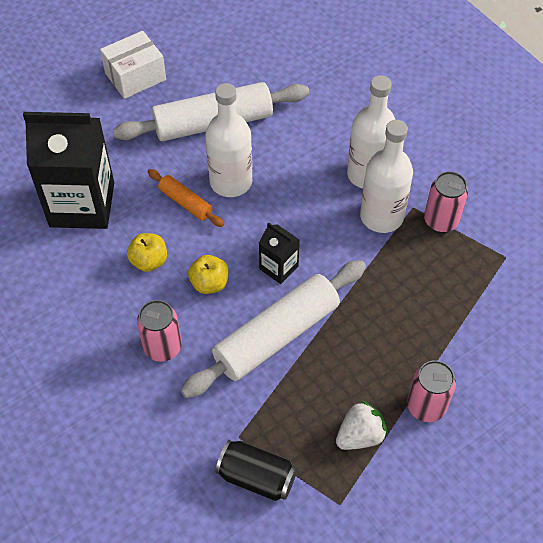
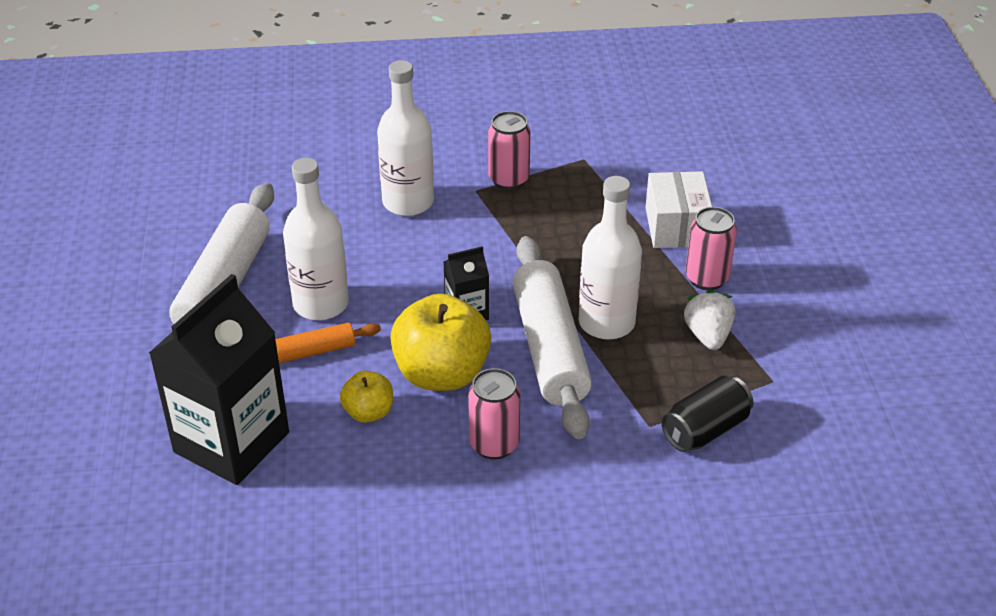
camera: 60 degrees left, 15 degrees down
(135, 76) = (83, 323): white box -> white box (676, 227)
(209, 283) = (441, 374): yellow apple -> yellow apple, size x1.92
(381, 216) = (468, 215): white bottle -> white bottle (606, 322)

